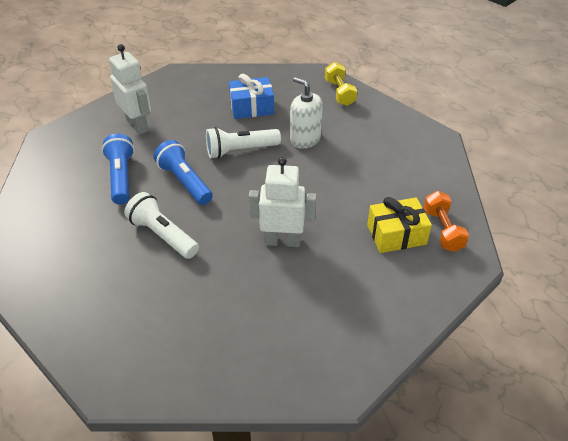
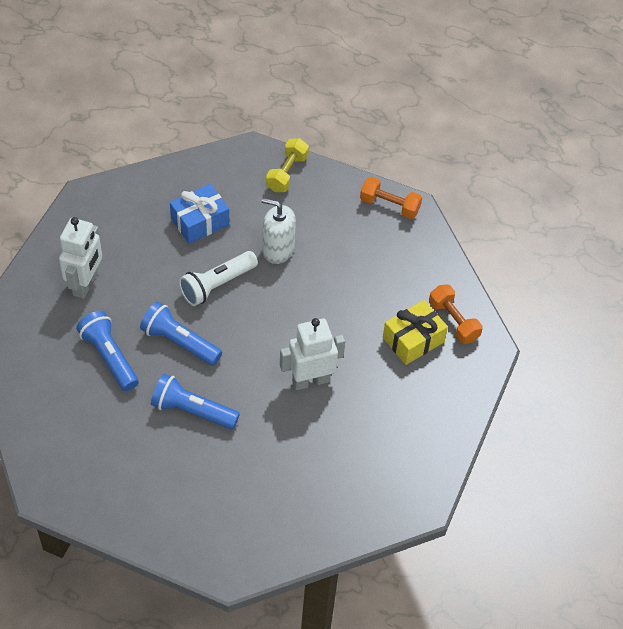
camera: 25 degrees left, 10 degrees up
(137, 125) = (85, 284): white robot -> white robot turned 75 degrees clockwise
(162, 235) = (192, 411): white flashlight -> blue flashlight
(339, 93) = (287, 173): yellow dumbbell -> yellow dumbbell turned 60 degrees clockwise
(418, 131) = (389, 205): none -> orange dumbbell

